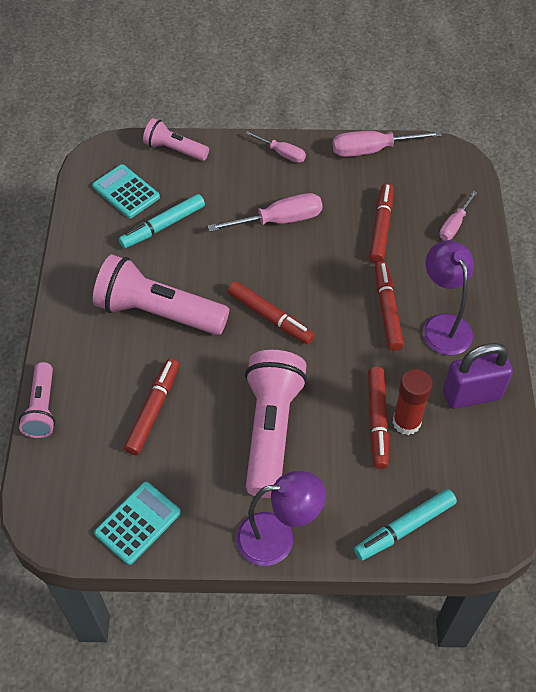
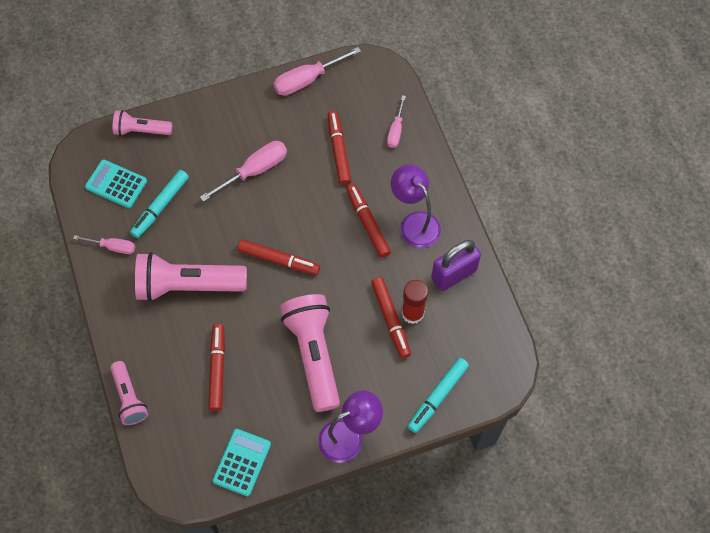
camera: 20 degrees left, 10 degrees up
(282, 153) = (234, 106): pink screwdriver -> pink screwdriver (113, 247)

